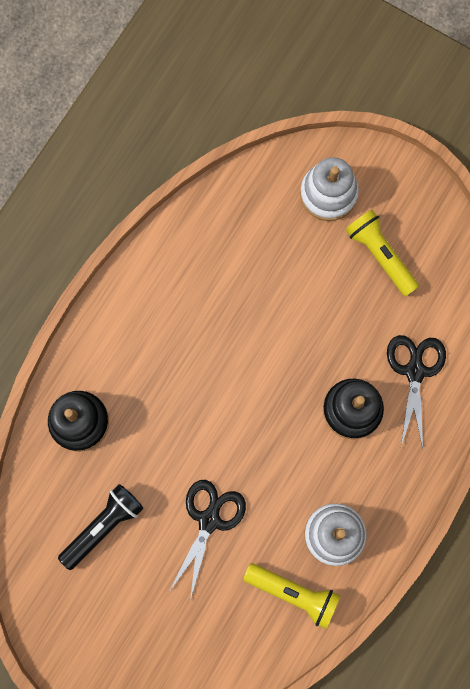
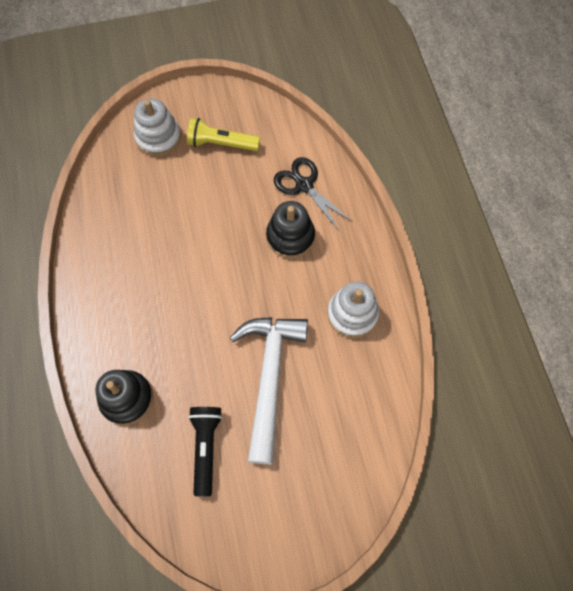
camera: 45 degrees left, 10 degrees down
(209, 520) = (270, 378): black scissors -> white hammer
(293, 593) = (364, 370): yellow flashlight -> none

